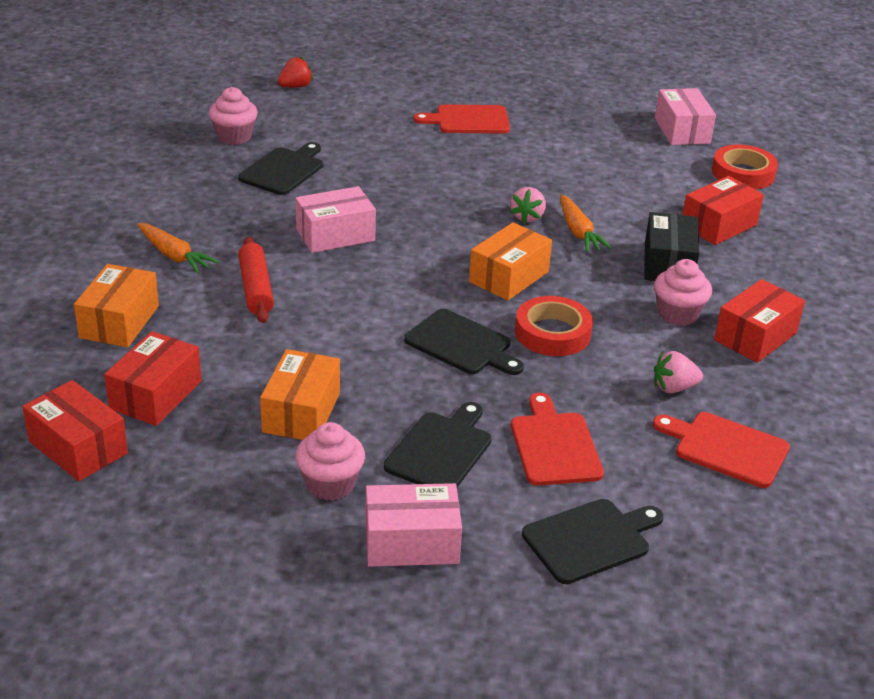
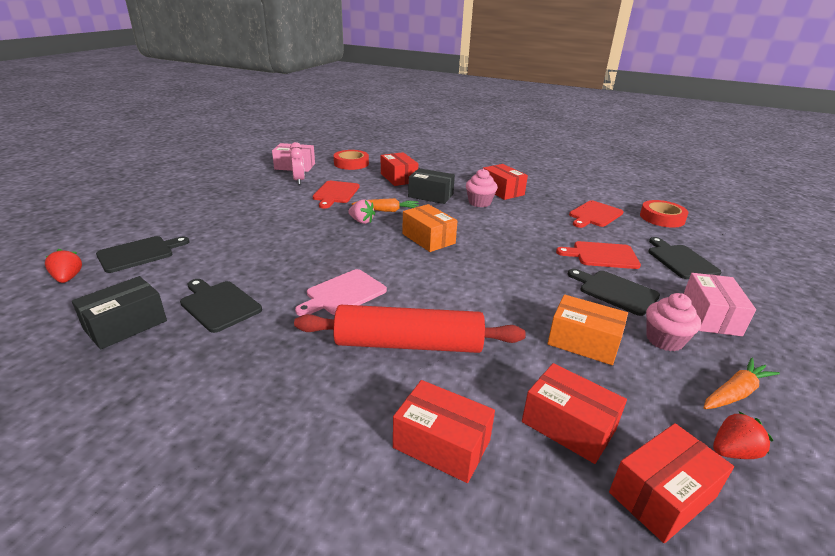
camera: 75 degrees left, 5 degrees down
(119, 322) = (441, 444): orange box -> red box
(138, 506) = (733, 452): none -> red strawberry
(174, 256) = (331, 390): orange carrot -> orange carrot (735, 393)
(234, 136) = (125, 325): pink cupcake -> black box
(256, 288) = (408, 344): red rolling pin -> red rolling pin, size x1.70
(335, 235) = (343, 293): pink box -> pink cutting board
(462, 344) = (501, 266): black cutting board -> black cutting board (139, 253)
(468, 120) = (218, 217): red cutting board -> red cutting board (335, 193)
(552, 333) = (492, 236): red tape -> red tape (662, 218)
(629, 145) = (299, 180): none -> pink clock
(674, 388) = (546, 216): pink strawberry -> none

